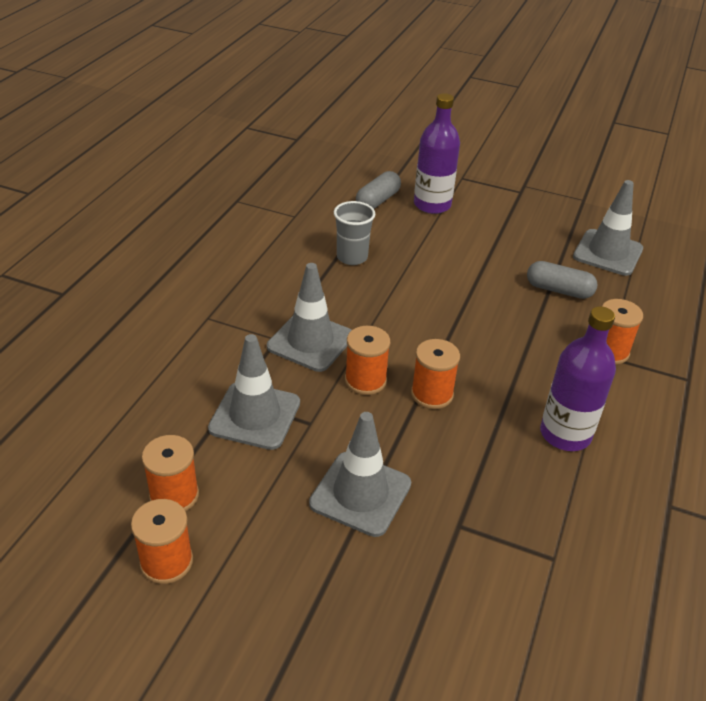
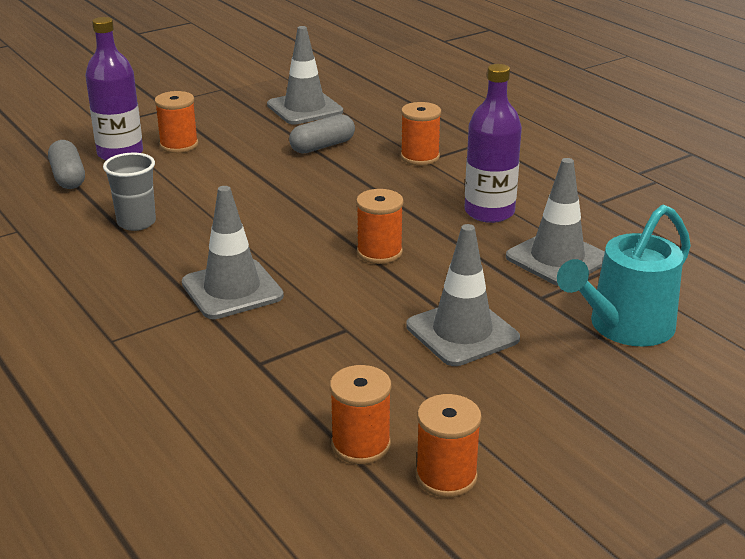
camera: 55 degrees left, 10 degrees down
(255, 415) = (300, 358): grey traffic cone -> grey traffic cone (557, 258)
(365, 380) = (323, 279): orange spool -> orange spool (179, 145)
(463, 606) = (624, 327): none -> turquoise watering can

